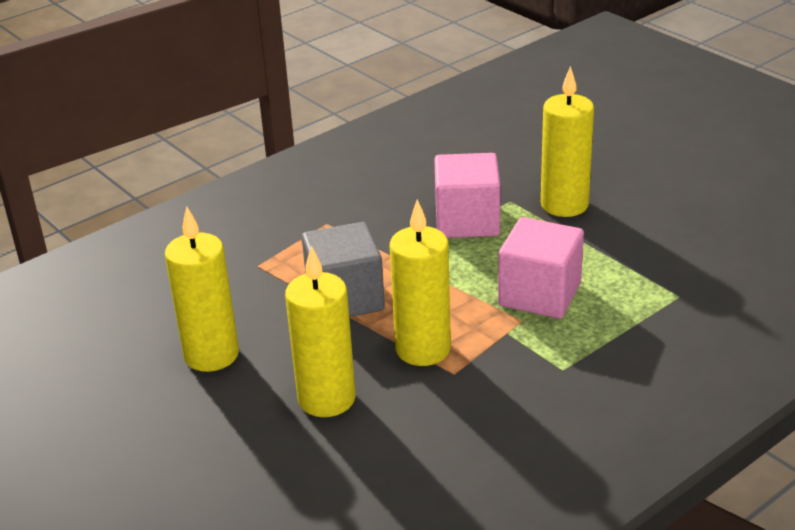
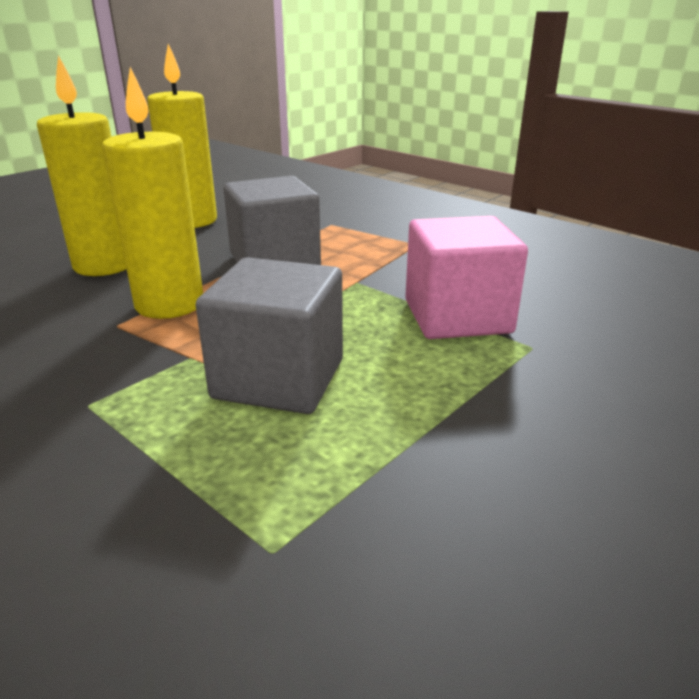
camera: 80 degrees right, 5 degrees down
(540, 294) = (279, 379): pink cube -> grey cube
(564, 205) = (550, 395): yellow candle -> none

